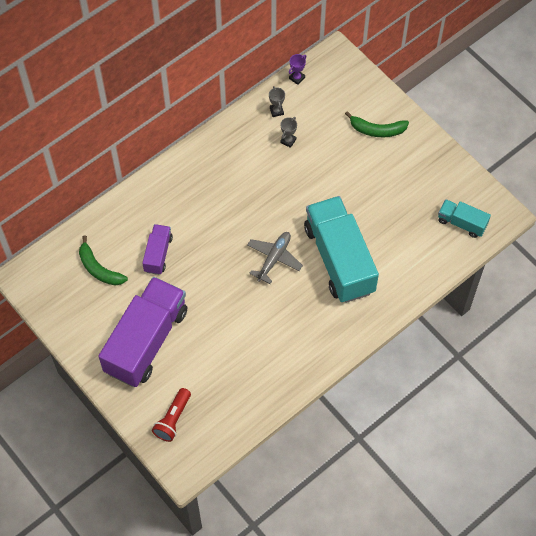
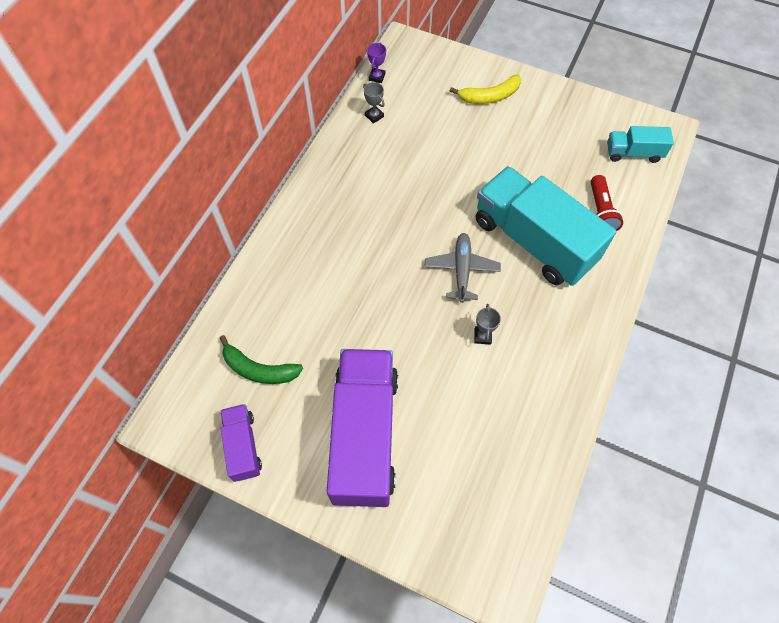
camera: 25 degrees left, 0 degrees up
(158, 254) = (323, 321): purple truck -> purple truck (243, 446)
(173, 419) = (453, 525): red flashlight -> red flashlight (600, 211)
(288, 141) = (404, 140): grey trophy -> grey trophy (482, 336)
(377, 130) = (490, 96): green banana -> yellow banana

